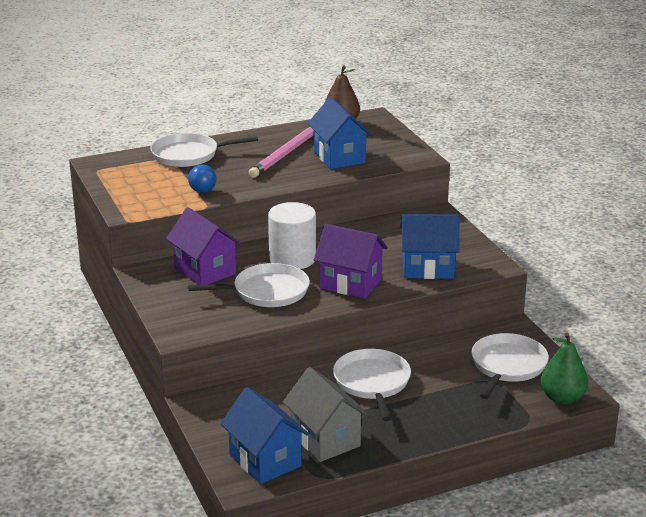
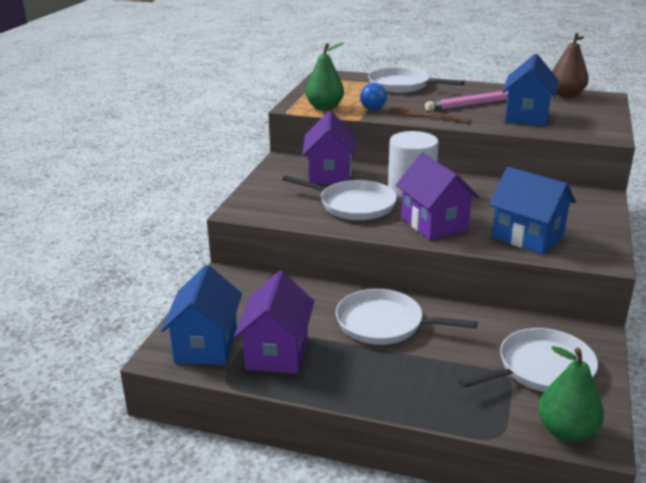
camera: 40 degrees right, 0 degrees up
(156, 204) = (324, 108): none -> green pear
(257, 183) = (425, 115): none -> brown fork
(325, 439) = (277, 352): grey house -> purple house
(372, 383) = (384, 323): white pan -> white pan turned 105 degrees counterclockwise

